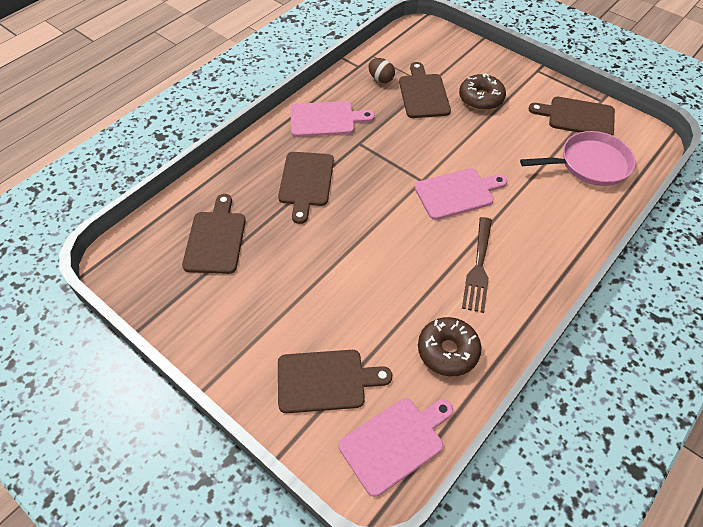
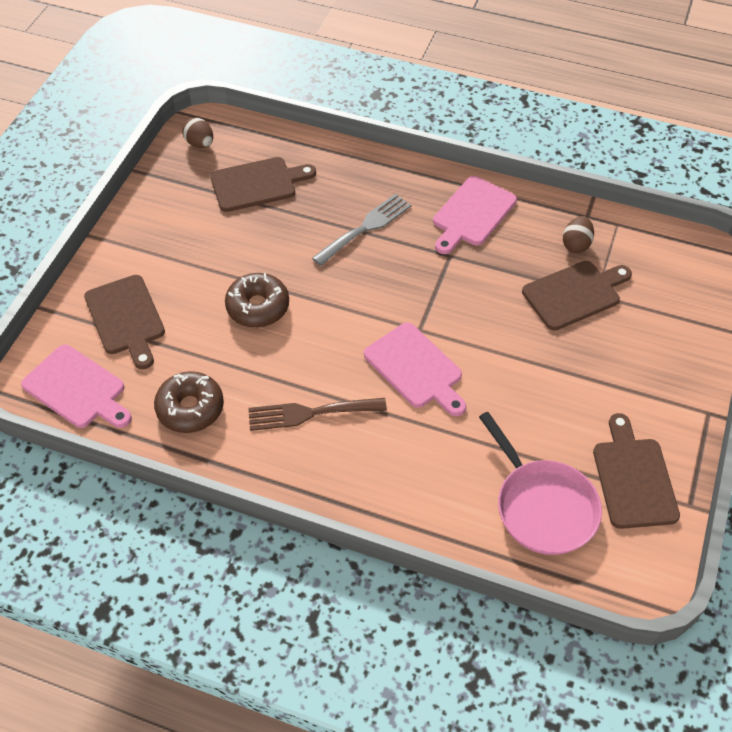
camera: 70 degrees right, 0 degrees up
(136, 269) = (200, 143): none -> brown egg
(306, 182) = (366, 227): brown cutting board -> grey fork
(325, 119) = (472, 214): pink cutting board -> pink cutting board turned 60 degrees clockwise
(481, 98) = (603, 357): brown donut -> brown donut (258, 307)

